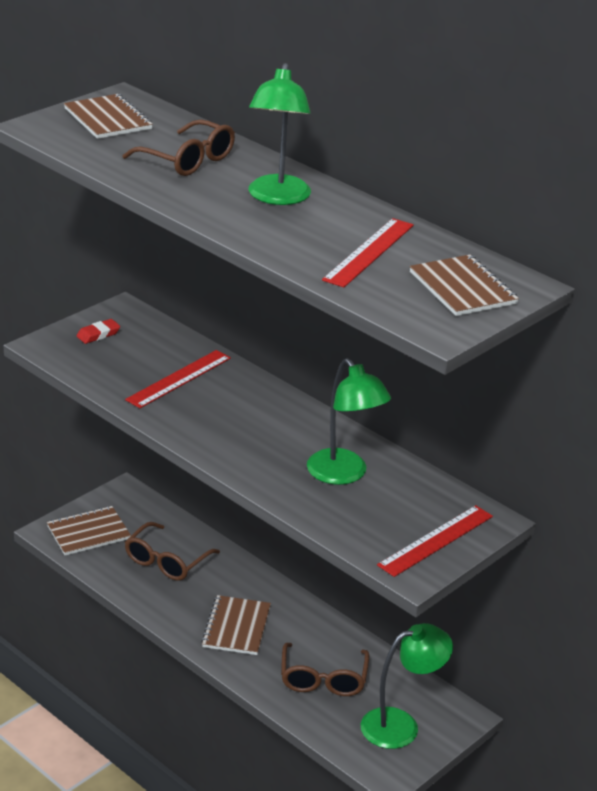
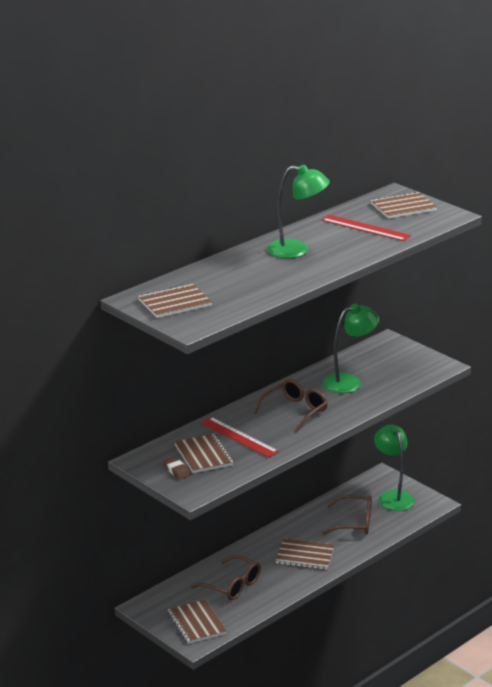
camera: 85 degrees left, 5 degrees down
(98, 334) = (176, 470): red eraser -> brown eraser
(134, 353) = (203, 455): none -> brown notebook
(187, 160) = (243, 276): brown glasses -> brown glasses (295, 411)
(436, 540) = (411, 357): red ruler -> none

